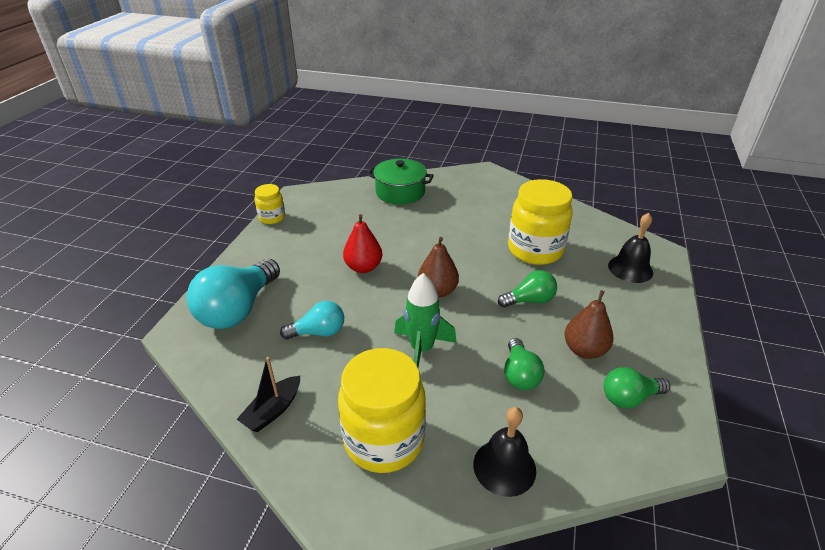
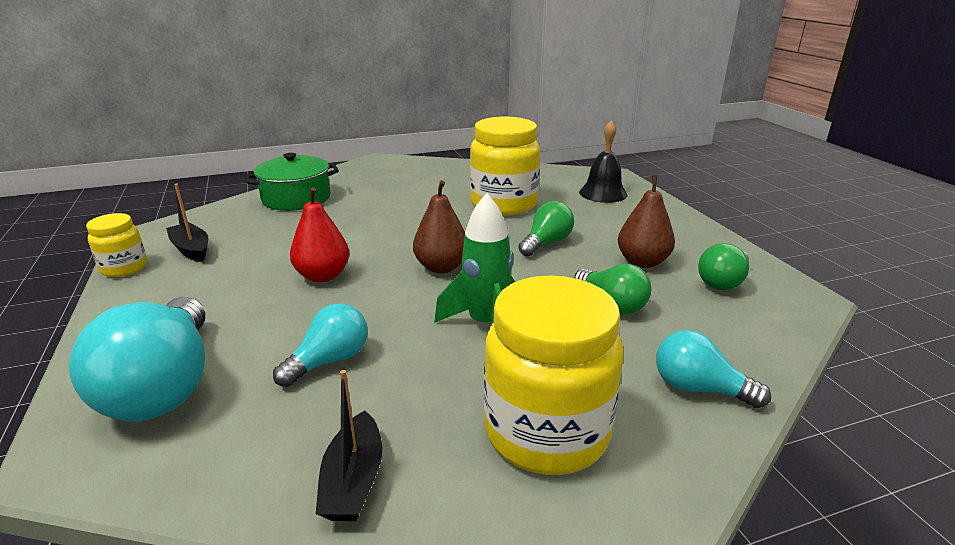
camera: 35 degrees left, 10 degrees down
(312, 216) = (191, 249): none -> black boat
(504, 467) = (699, 389): black bell -> turquoise light bulb

